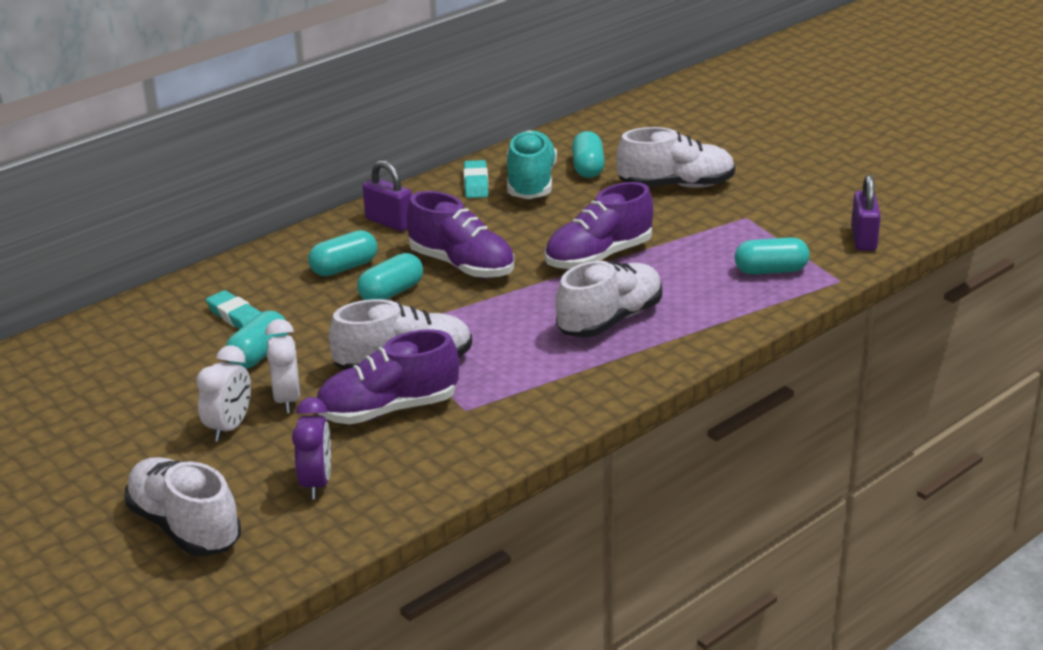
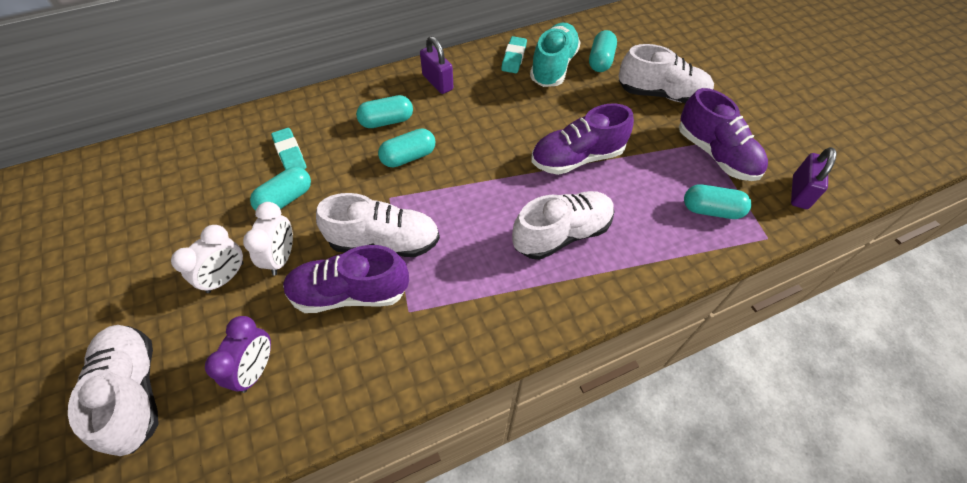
camera: 15 degrees right, 25 degrees up
(462, 265) = (471, 141): purple shoe -> purple shoe (715, 154)

